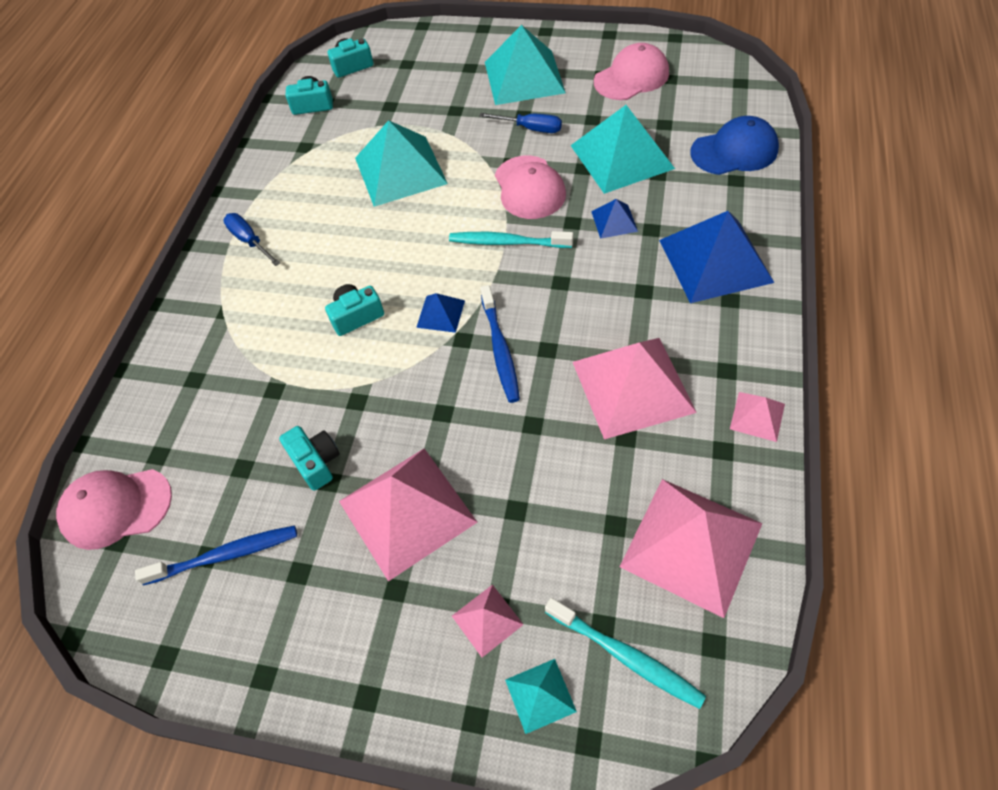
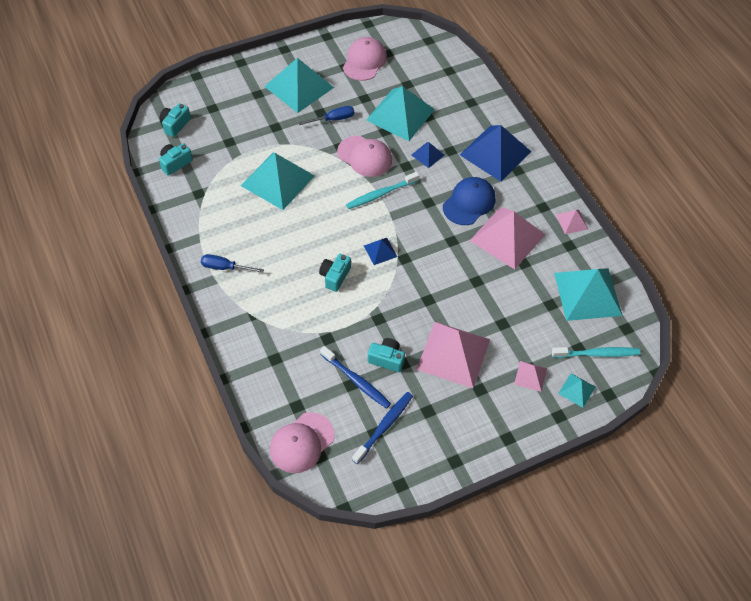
camera: 45 degrees left, 0 degrees up
(500, 349) = (428, 253): blue toothbrush -> blue toothbrush (356, 380)
(691, 544) = (587, 294): pink pyramid -> turquoise pyramid
(734, 151) = (457, 85): blue cap -> blue cap (469, 202)

